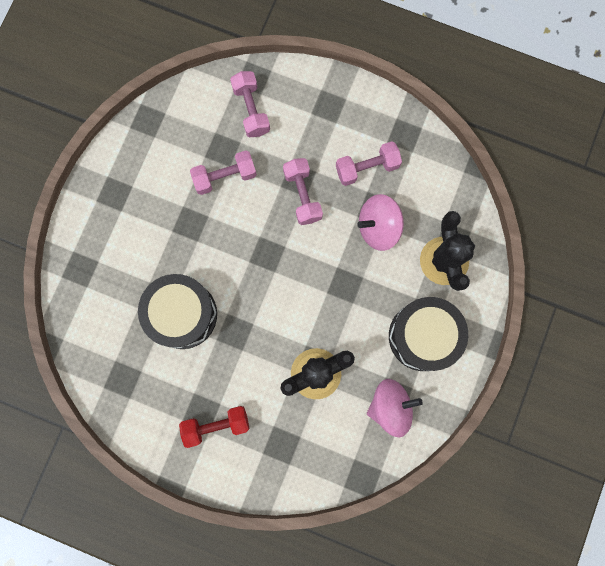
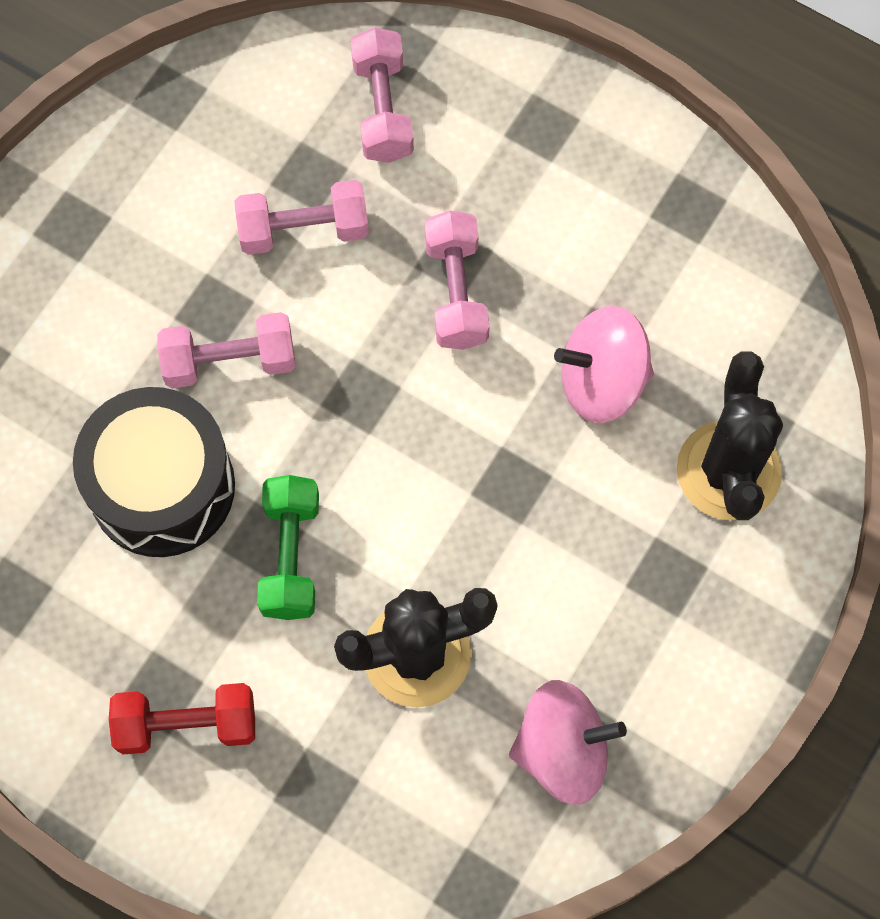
camera: 10 degrees right, 10 degrees down
(249, 337) = (290, 555): none -> green dumbbell
(367, 168) = (599, 260): pink dumbbell -> pink dumbbell (229, 361)
(423, 336) = (658, 617): black drum -> none

